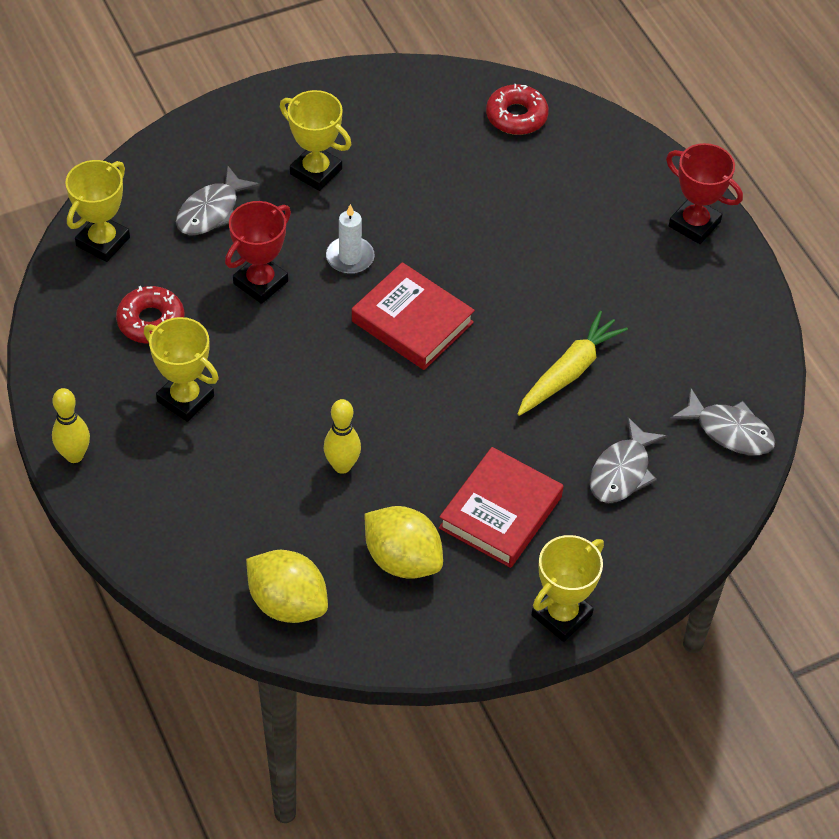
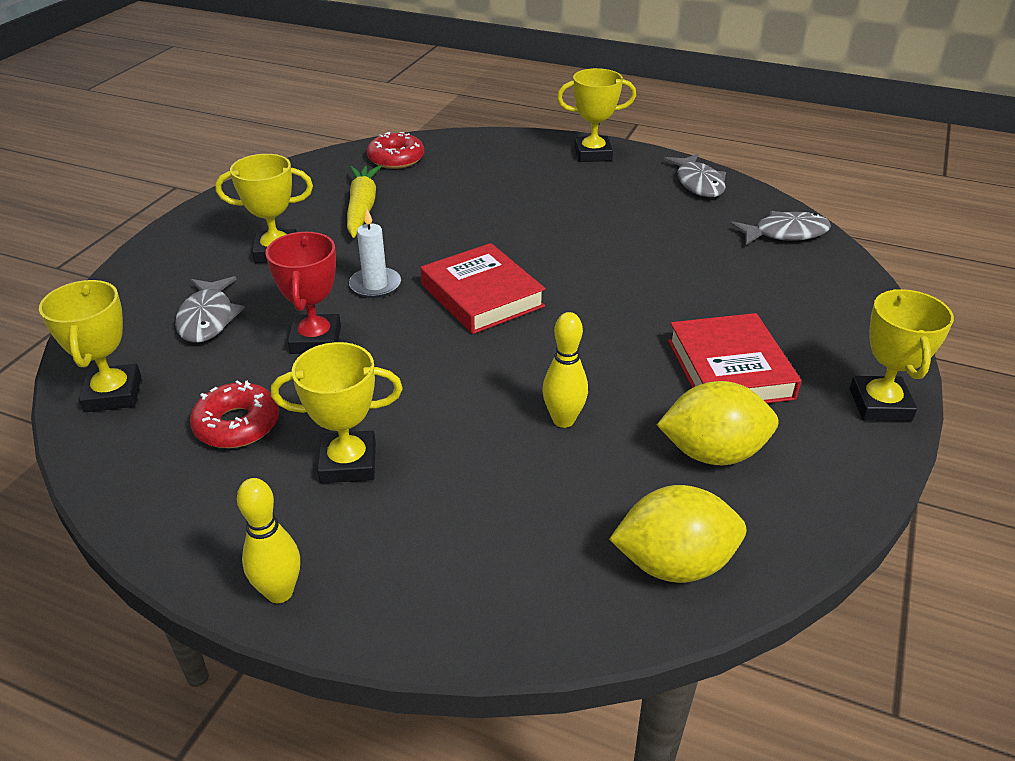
camera: 40 degrees left, 15 degrees down
(412, 322) = (482, 295): red book -> red book turned 60 degrees clockwise
(569, 372) = (638, 261): yellow carrot -> yellow carrot (362, 208)
(622, 471) = (763, 292): grey fish -> grey fish (698, 183)
(694, 224) = (592, 154): red trophy -> yellow trophy

